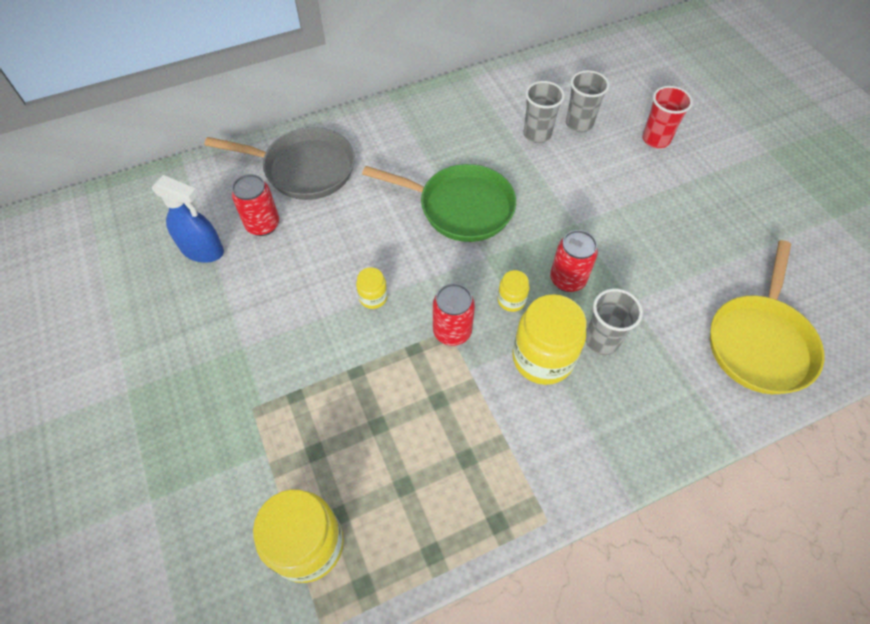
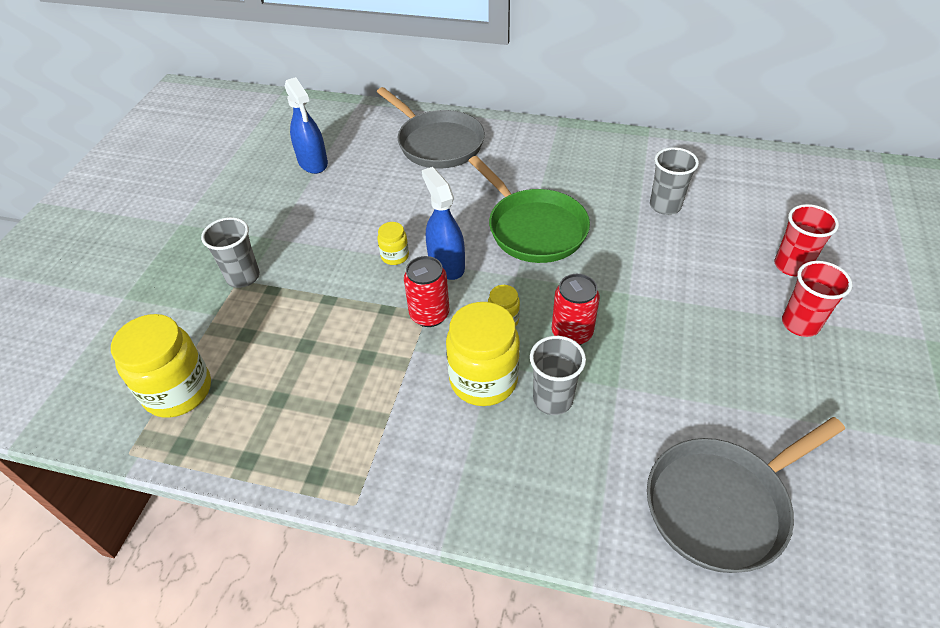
camera: 40 degrees right, 10 degrees down
(263, 225) = (369, 166): red can -> none
(423, 279) = (446, 264): none -> blue spray bottle
(579, 124) = (718, 216): grey cup -> grey cup (243, 277)
(696, 182) = (800, 324): none -> red cup
(760, 342) = (722, 504): yellow pan -> grey pan

